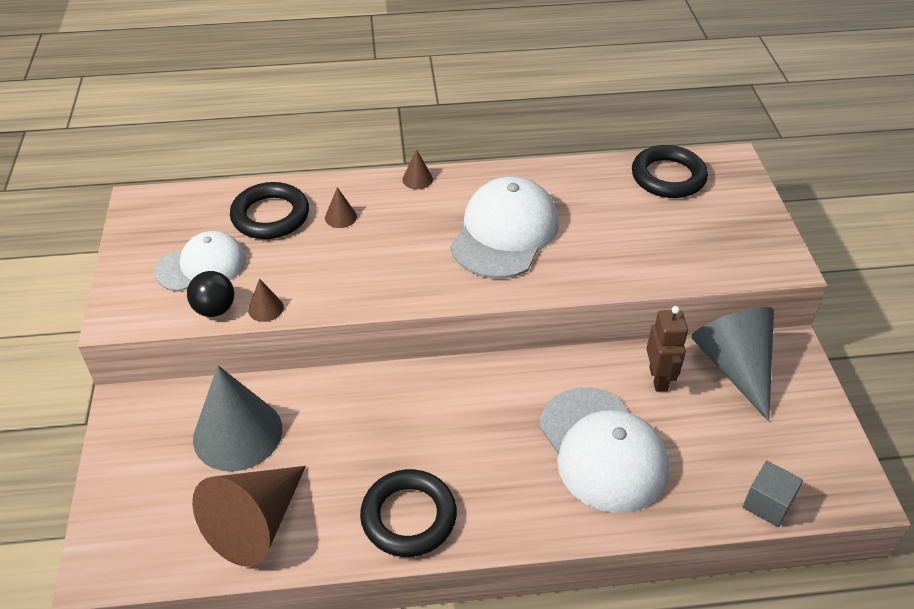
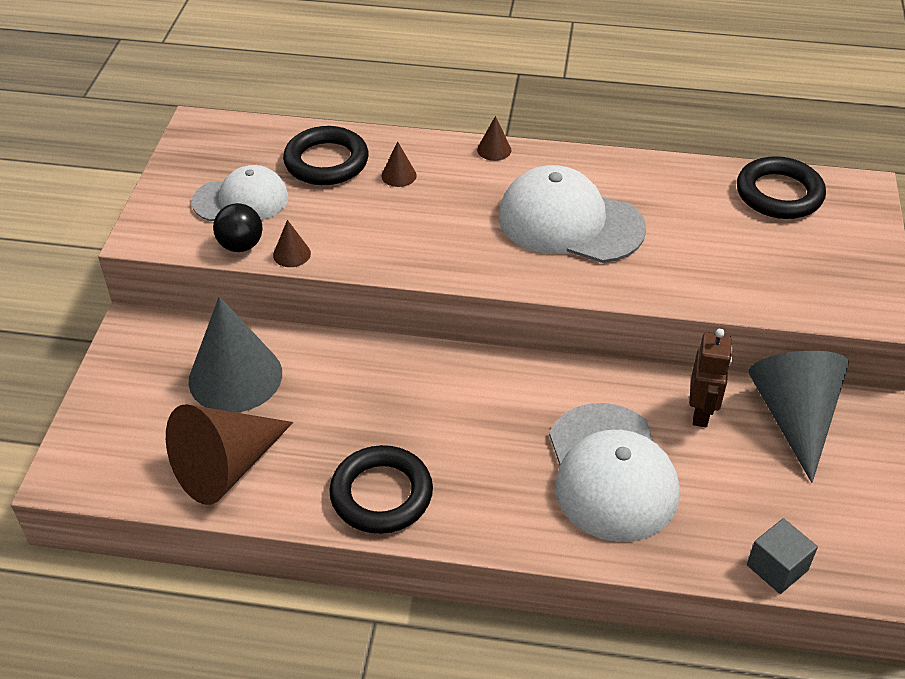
camera: 15 degrees right, 0 degrees up
(505, 233) = (570, 222): white cap -> white cap turned 105 degrees counterclockwise

